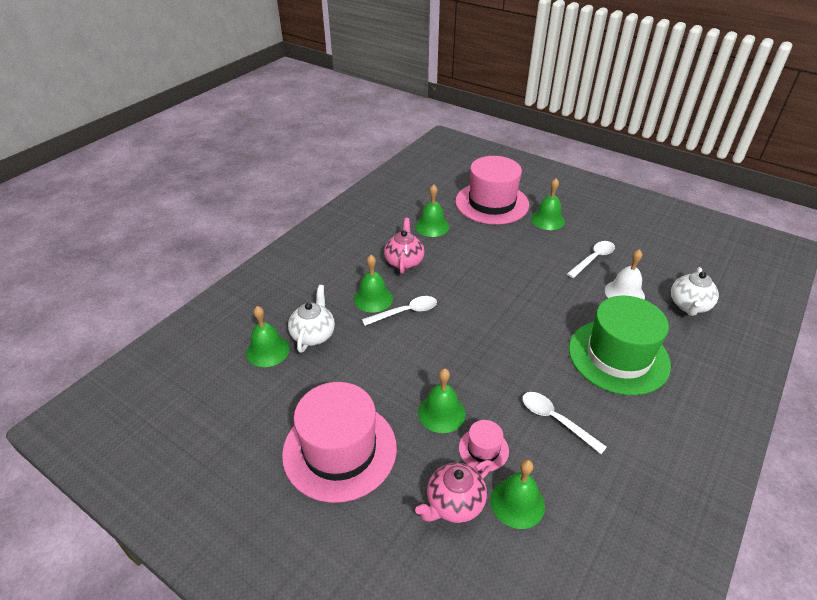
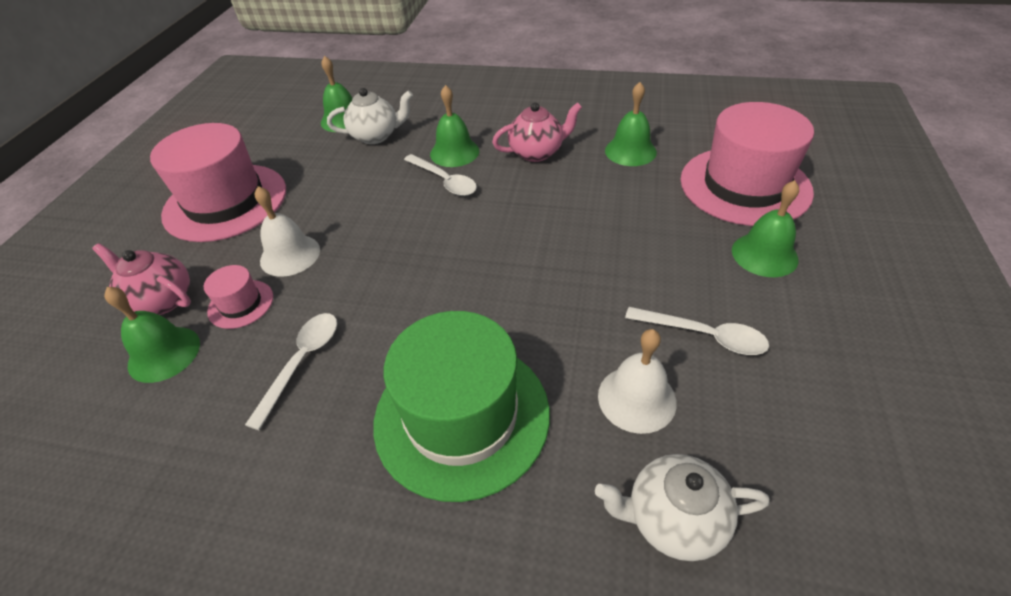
camera: 70 degrees right, 5 degrees up
(441, 413) = (290, 255): green bell -> white bell

